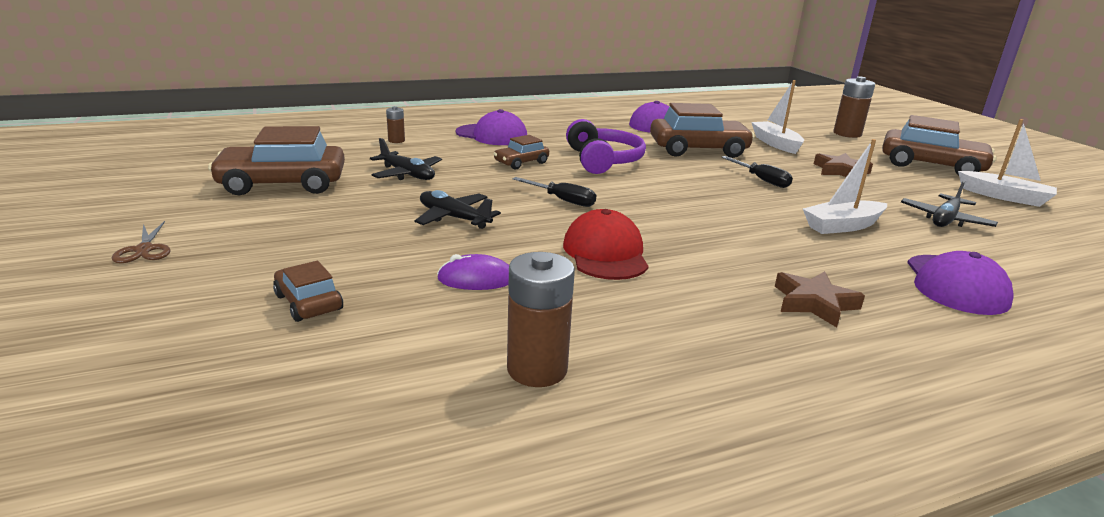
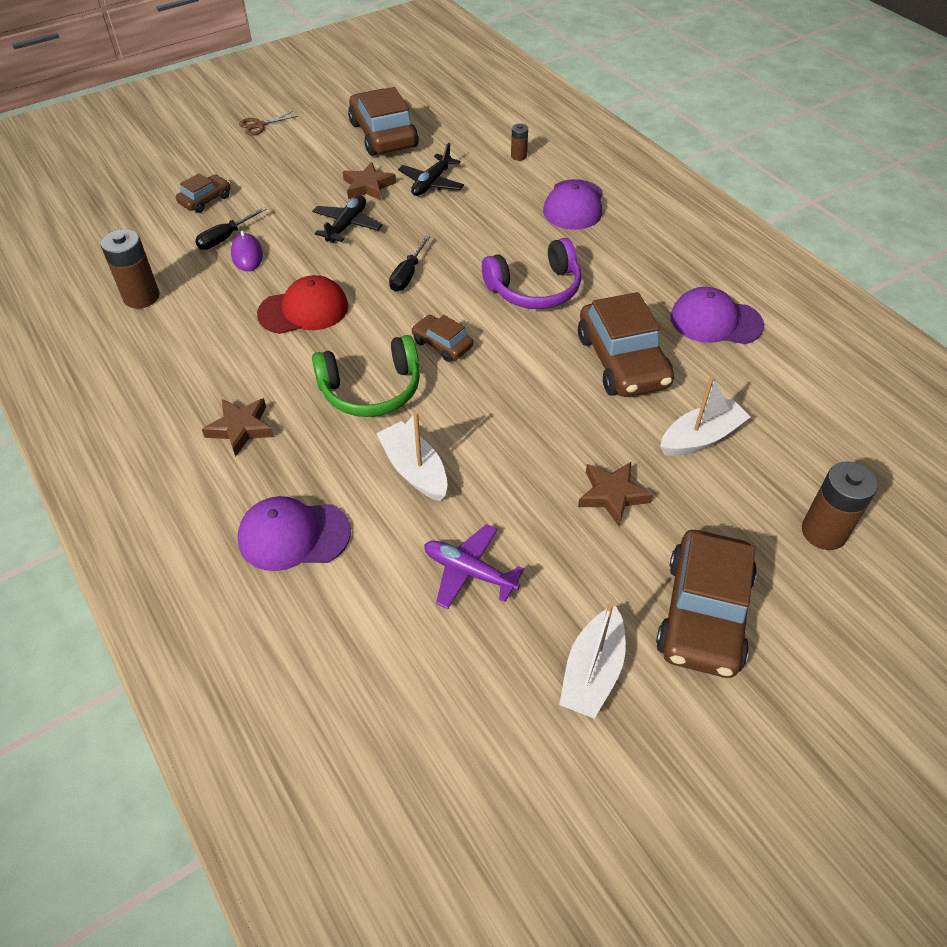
camera: 80 degrees right, 25 degrees up
(384, 201) = (368, 186): none -> brown star
(521, 162) = (497, 237): brown car -> brown car (442, 344)
(739, 232) = (371, 389): none -> green headphones
(761, 180) = (534, 414): black screwdriver -> black screwdriver (225, 238)
(945, 220) = (469, 572): black plane -> purple plane

